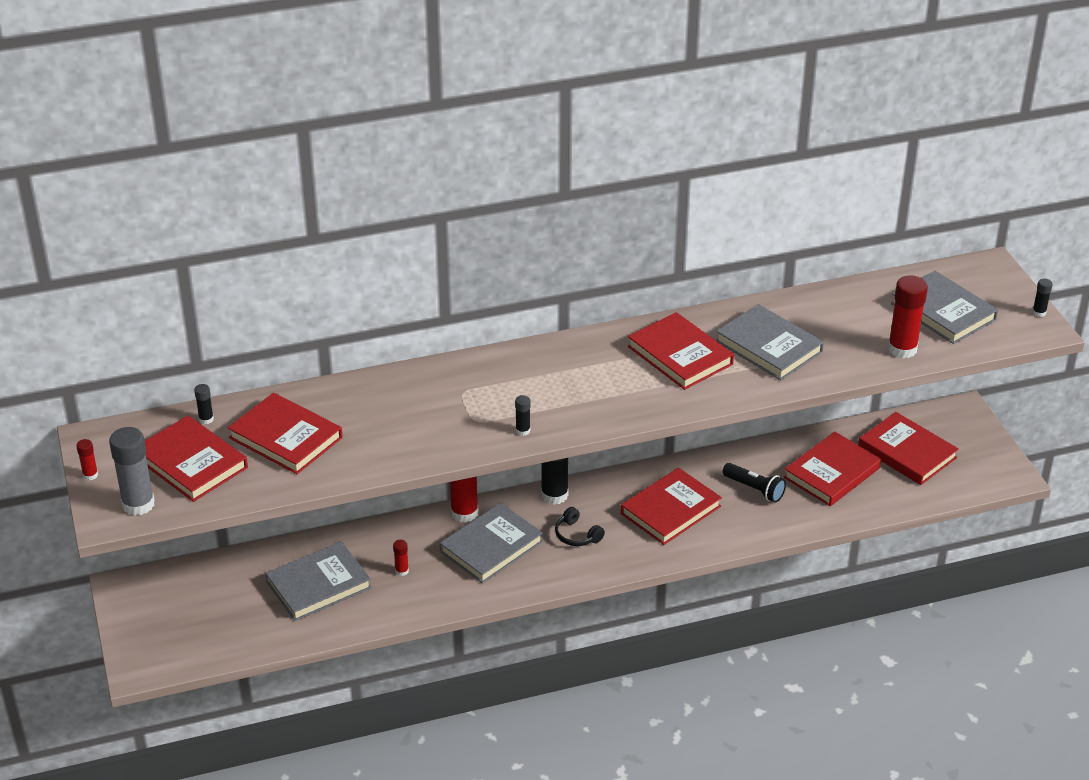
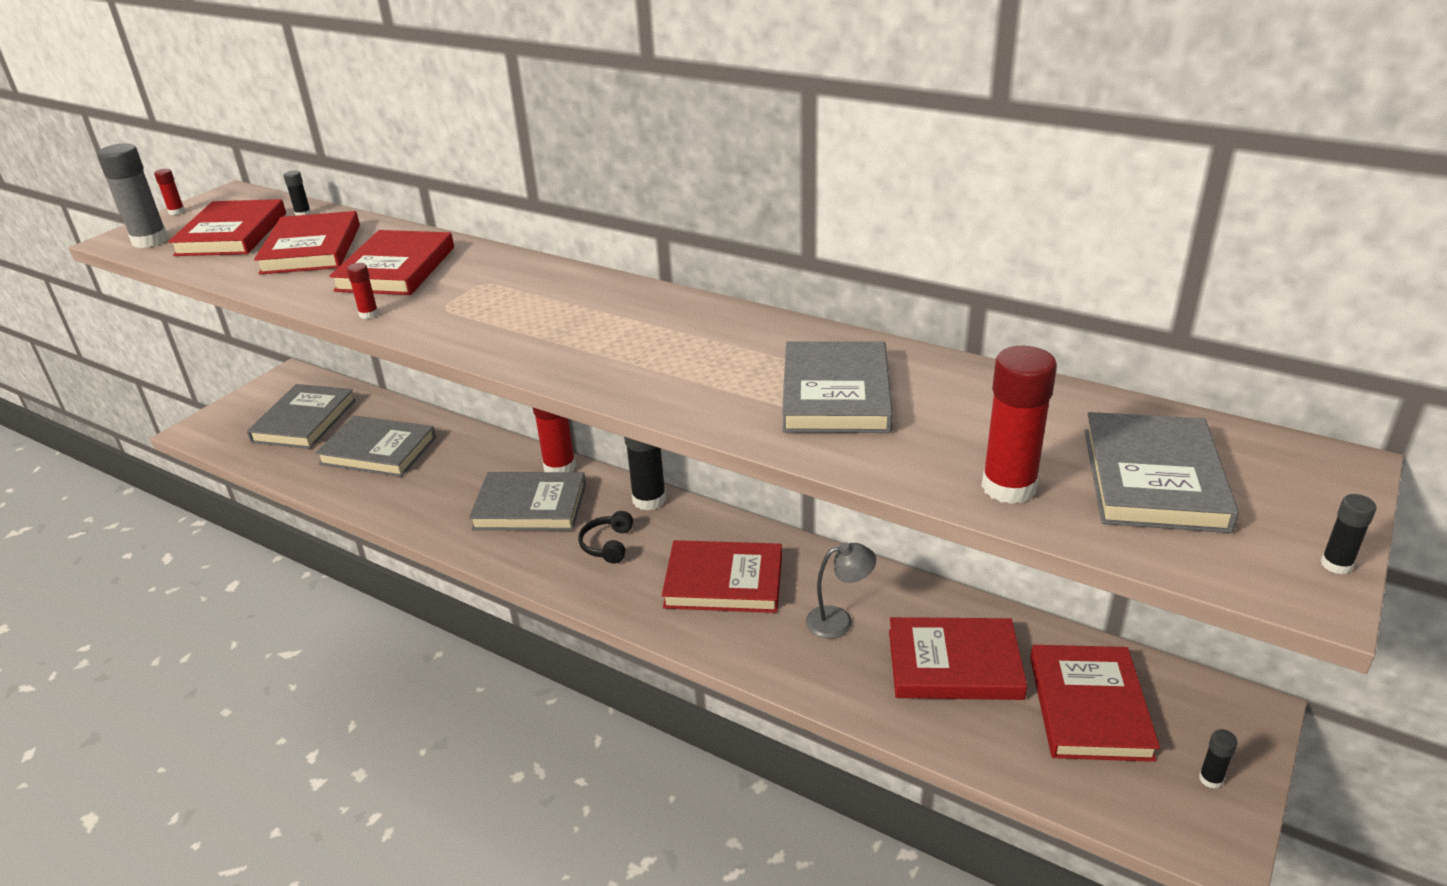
camera: 50 degrees right, 5 degrees down
(215, 605) = (304, 421): none -> grey book
(402, 571) = (441, 479): red glue stick -> red glue stick (368, 314)
(523, 430) = (458, 335): black glue stick -> black glue stick (1210, 779)
(680, 355) = (724, 352): red book -> red book (396, 269)
(754, 489) = (839, 621): black flashlight -> grey lamp

